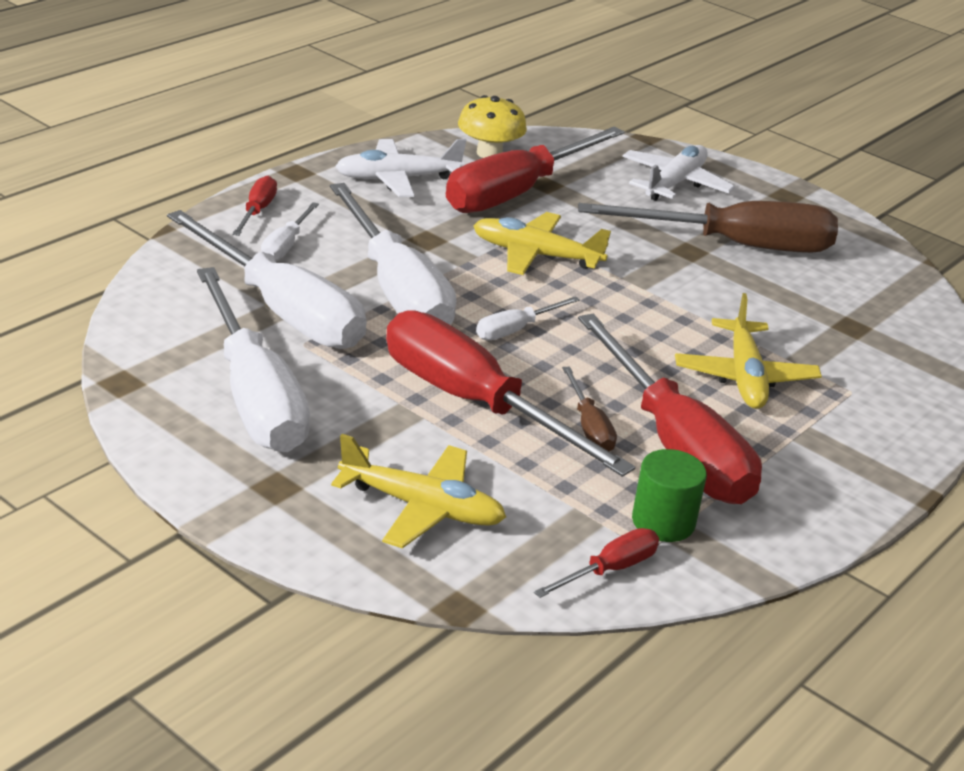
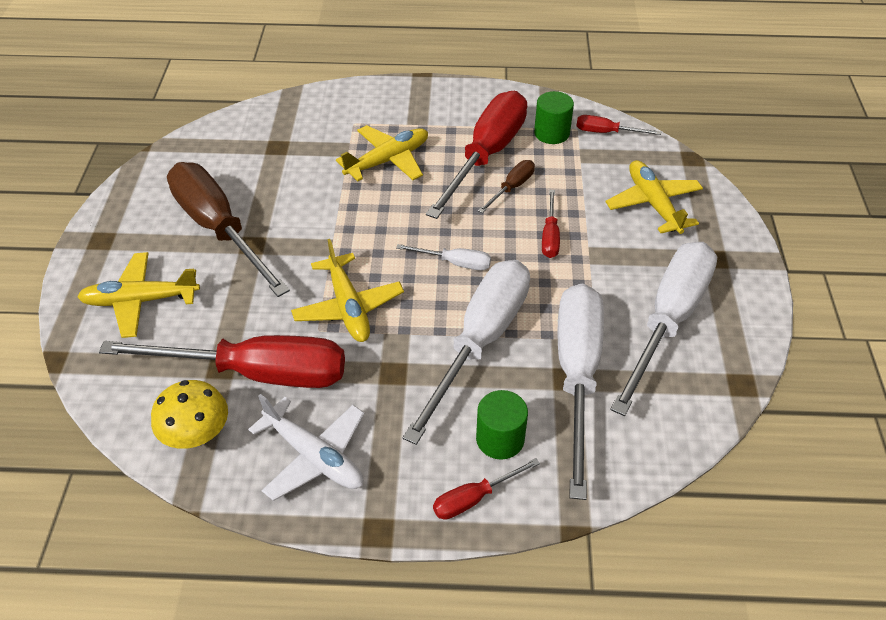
camera: 125 degrees left, 15 degrees up
(285, 245) = (500, 439): white screwdriver -> green cylinder
(474, 403) = (550, 236): red screwdriver -> red screwdriver, size x0.44
(675, 183) = (140, 301): white plane -> yellow plane

